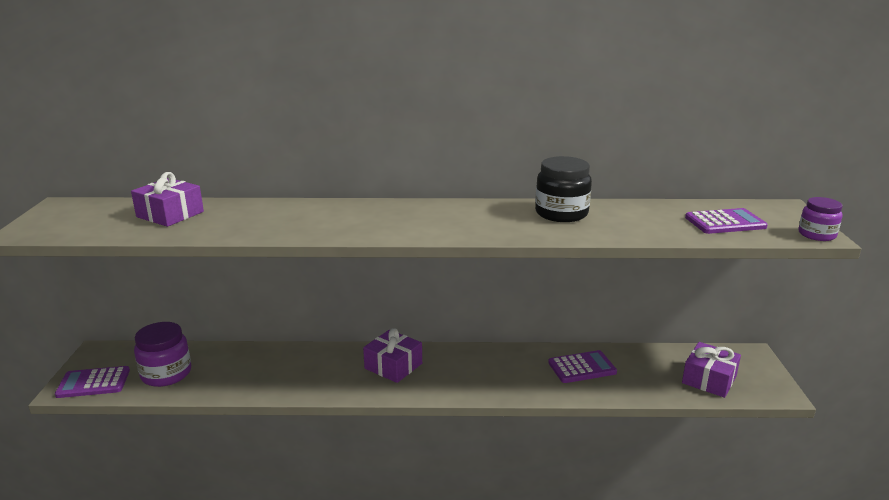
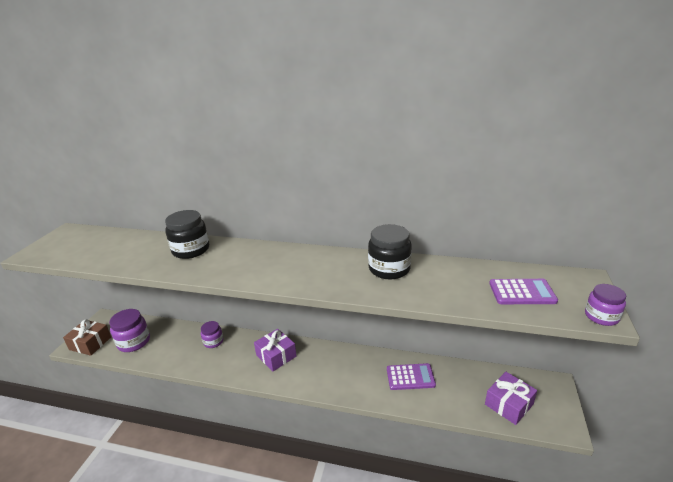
camera: 15 degrees right, 5 degrees up
(93, 383) = (90, 343): purple calculator -> brown gift
(170, 214) = (123, 245): purple gift -> none
(280, 213) = (191, 250): none -> black jar
(292, 360) = (213, 342): none -> purple jar

